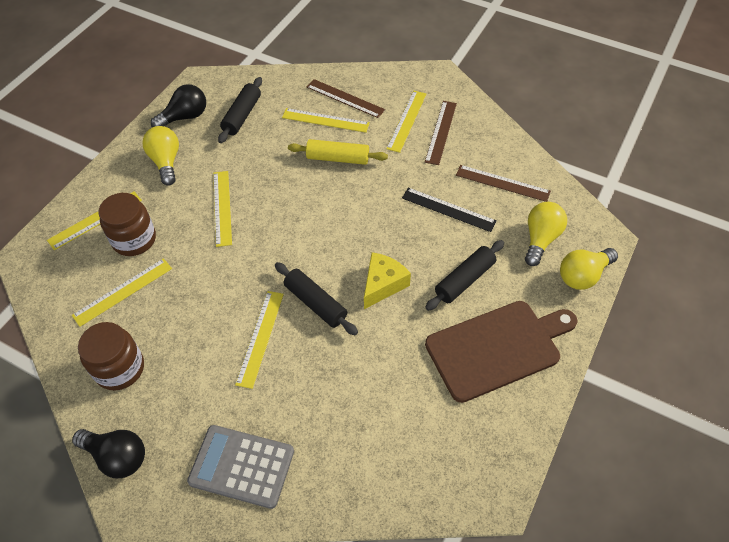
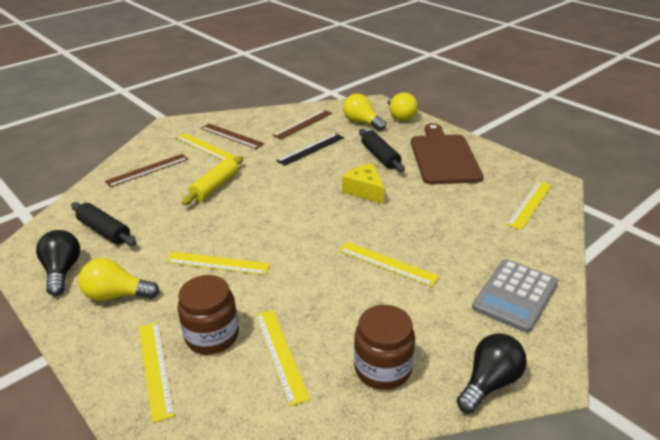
camera: 70 degrees left, 20 degrees down
(316, 303) = (365, 226): black rolling pin -> none
(325, 120) = (163, 185): yellow ruler -> yellow ruler (530, 204)

